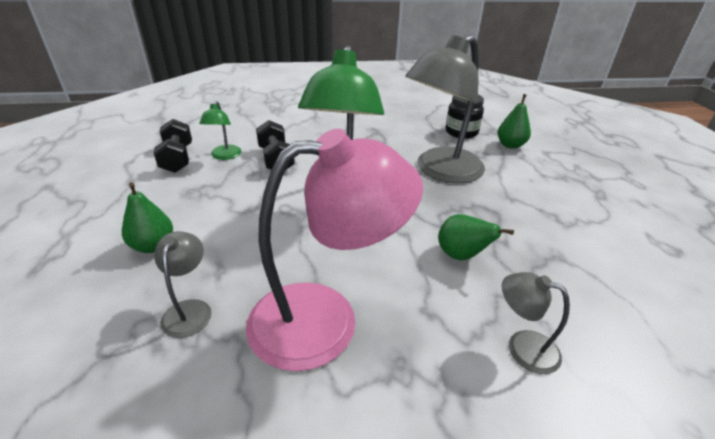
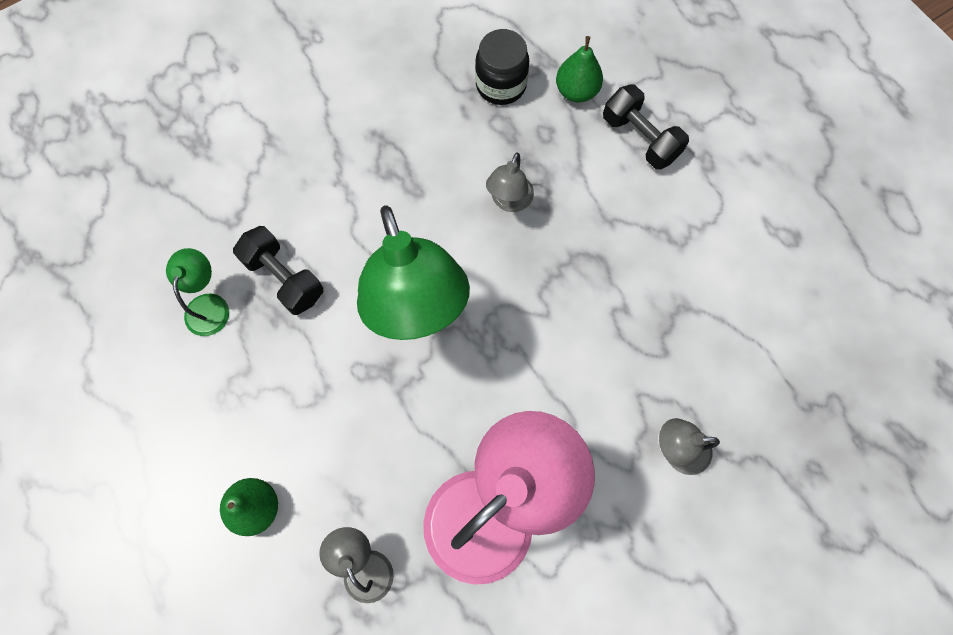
camera: 25 degrees left, 35 degrees up
(177, 159) = (148, 343): black dumbbell -> black dumbbell (640, 138)
(224, 156) = (209, 305): green lamp -> green lamp turned 150 degrees counterclockwise
(440, 171) = (509, 201): grey lamp -> grey lamp, size x0.45
(461, 255) = (587, 354): green pear -> none

